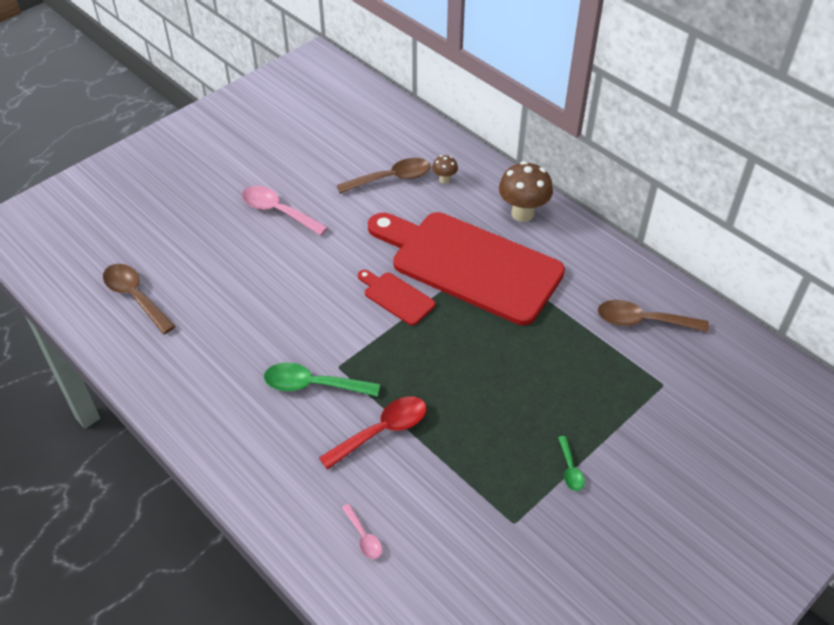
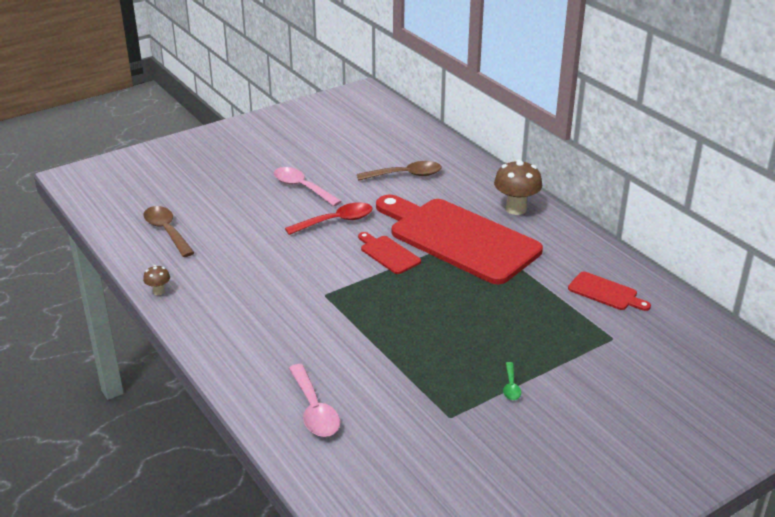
camera: 10 degrees right, 15 degrees down
(313, 385) = (299, 304): green spoon -> none
(364, 537) = (314, 410): pink spoon -> pink spoon, size x1.90
(382, 431) = (350, 341): red spoon -> red spoon (336, 221)
(444, 179) = (452, 180): brown mushroom -> brown mushroom (158, 291)
(642, 321) = (605, 292): brown spoon -> red cutting board

